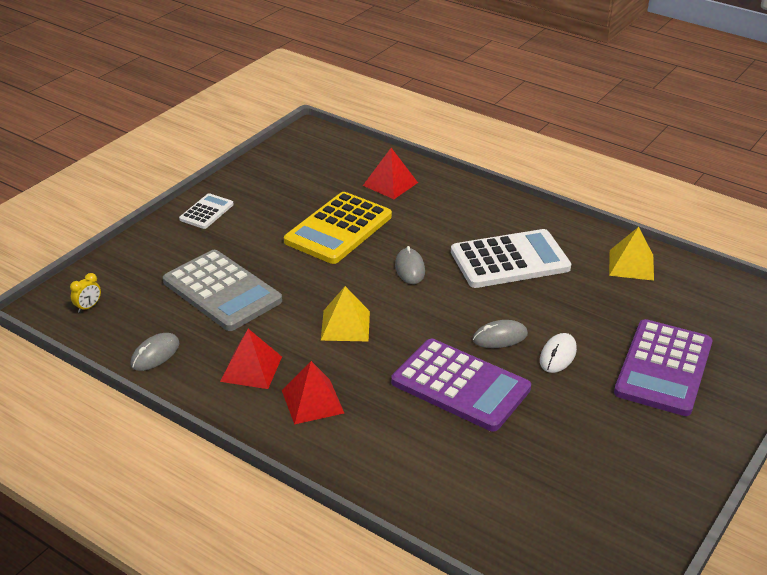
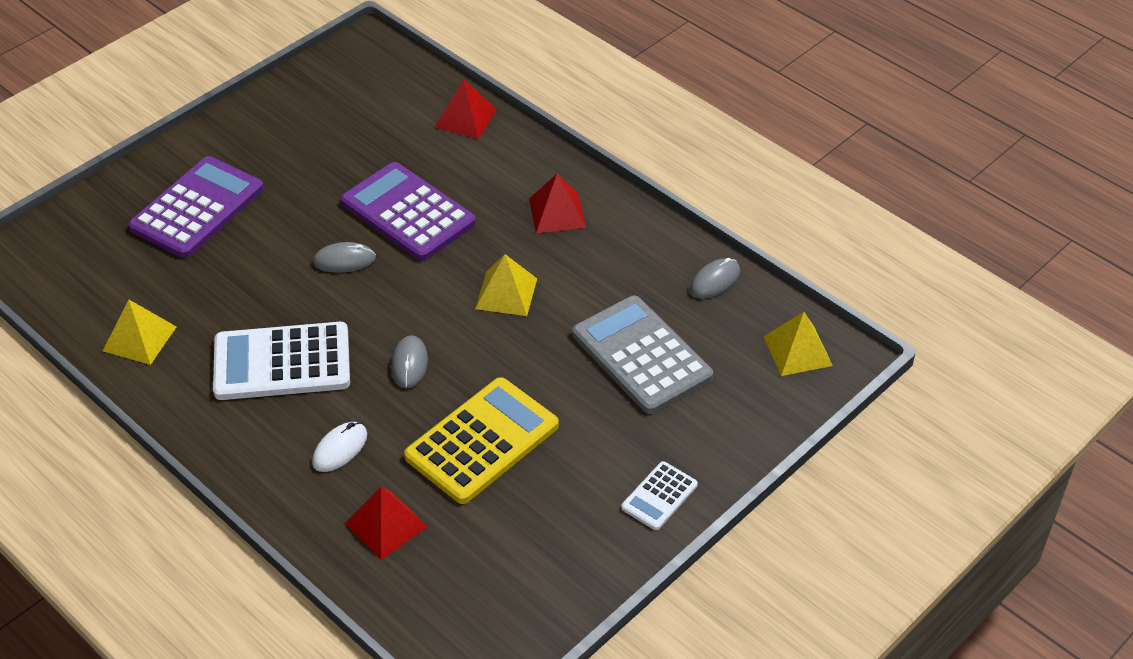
camera: 170 degrees left, 10 degrees up
(88, 307) = (797, 351): yellow clock -> yellow pyramid
(251, 369) = (614, 253): red pyramid -> red pyramid (465, 118)
(558, 355) = (295, 233): white mouse -> white mouse (340, 449)

